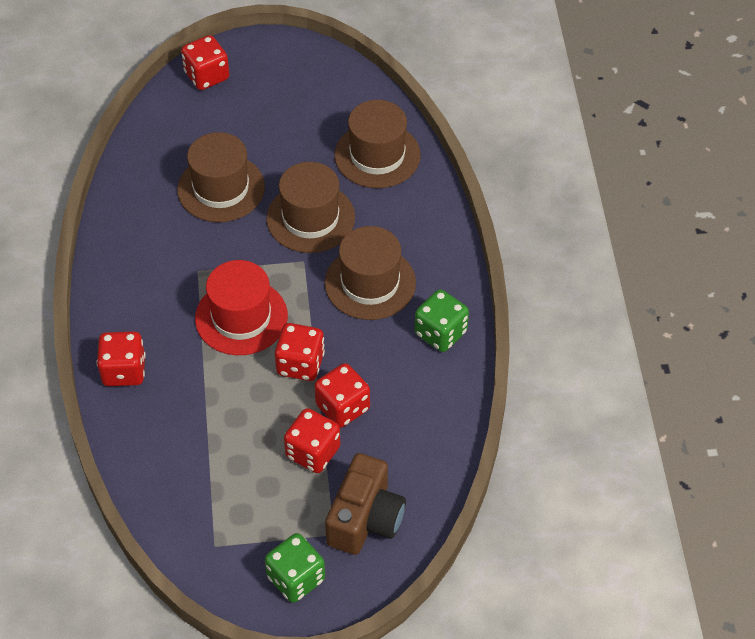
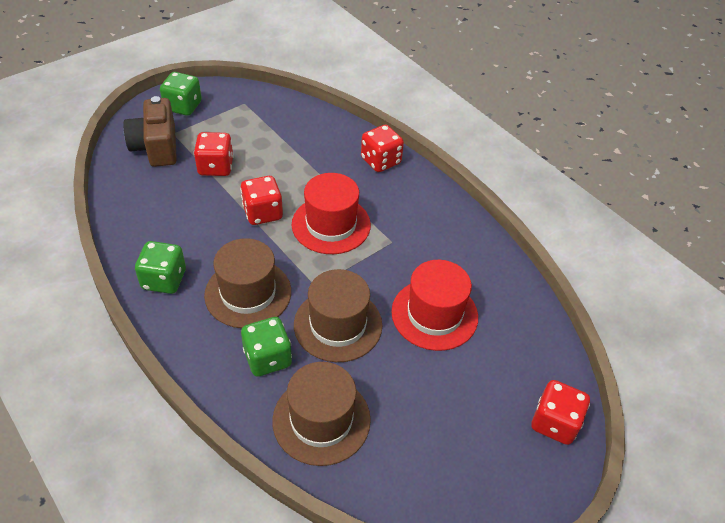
camera: 145 degrees right, 5 degrees down
(221, 188) = (434, 314): brown hat -> red hat
(342, 407) = (212, 199): red dice -> none
(389, 218) = (267, 358): none -> green dice

